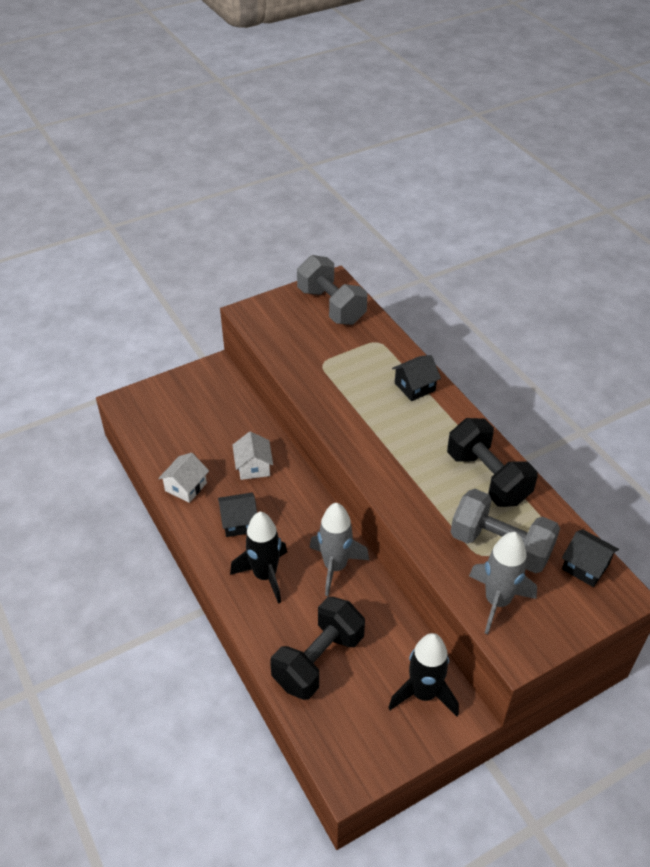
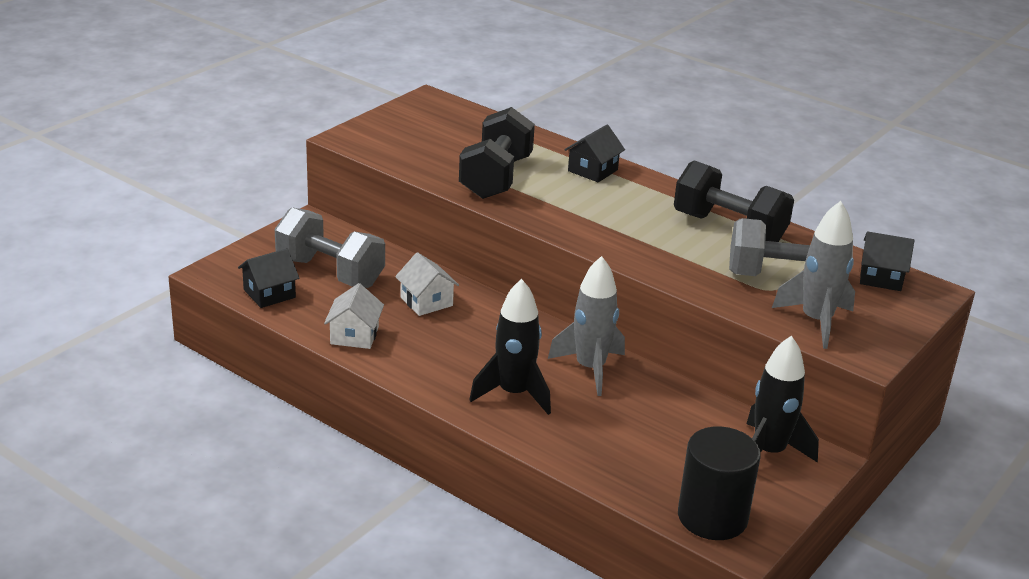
camera: 25 degrees left, 15 degrees down
(239, 522) = (446, 354): black house -> black house (269, 293)
(318, 660) = (632, 452): black dumbbell -> black dumbbell (496, 178)
(331, 306) = (443, 119): grey dumbbell -> grey dumbbell (330, 272)
(341, 744) = (712, 517): none -> black cylinder

